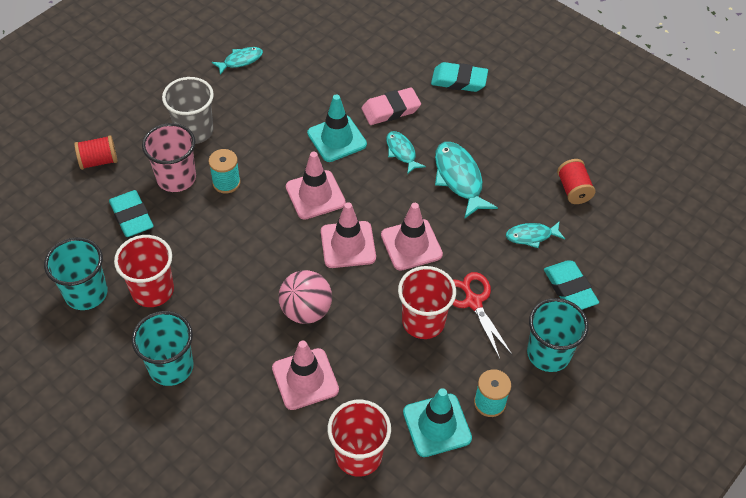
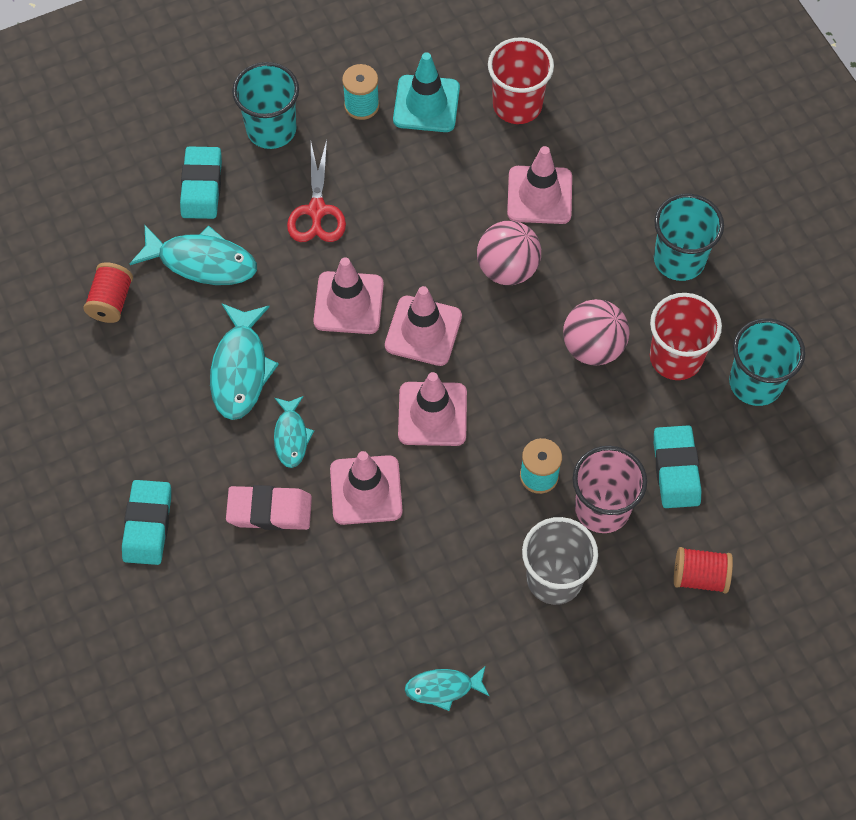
camera: 155 degrees left, 10 degrees up
(218, 276) = (593, 347): none -> pink ball
(337, 139) = (366, 490): turquoise traffic cone -> pink traffic cone
(423, 321) = (384, 209): red cup -> none
(459, 80) = (148, 525): turquoise eraser -> turquoise eraser turned 60 degrees clockwise
(531, 236) = (202, 262): turquoise fish -> turquoise fish, size x1.68

